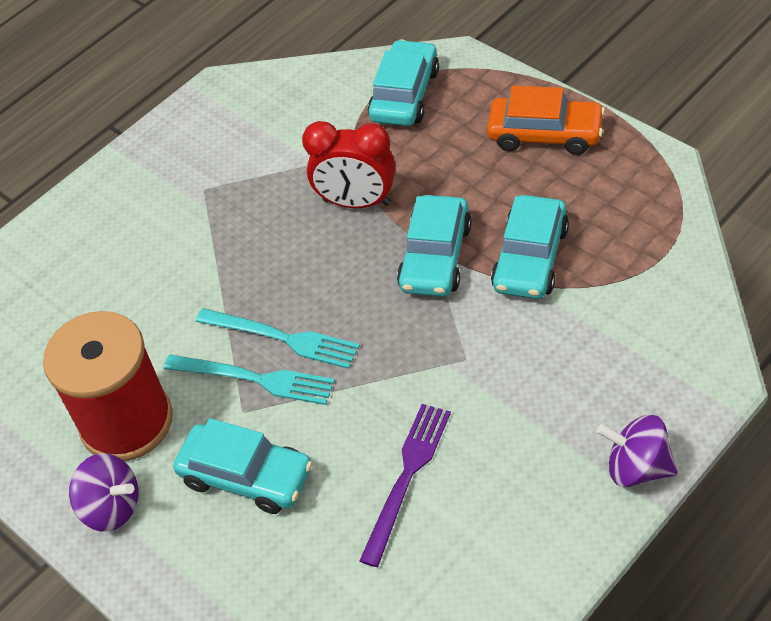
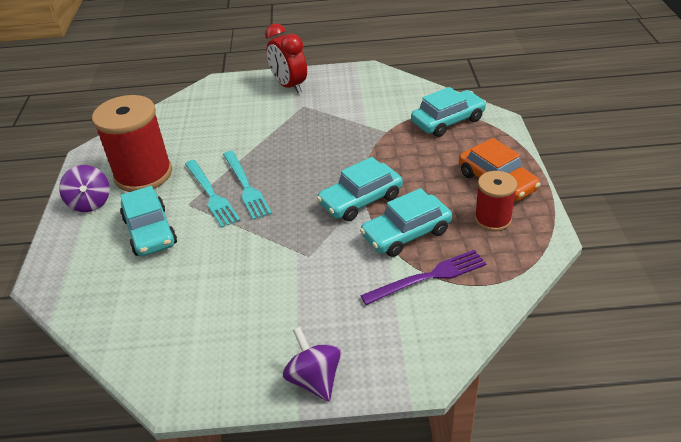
camera: 40 degrees right, 10 degrees down
(357, 202) = (359, 152): red clock -> red clock (289, 86)
(407, 478) = (206, 287): purple fork -> purple fork (428, 277)
(591, 180) = (492, 219): none -> red spool

